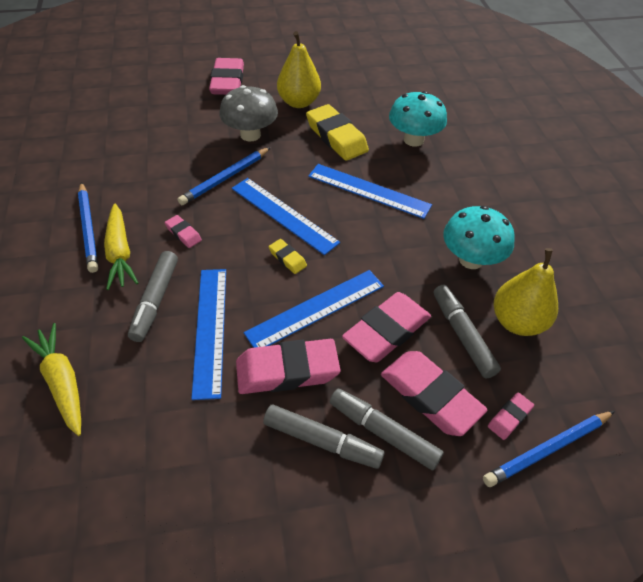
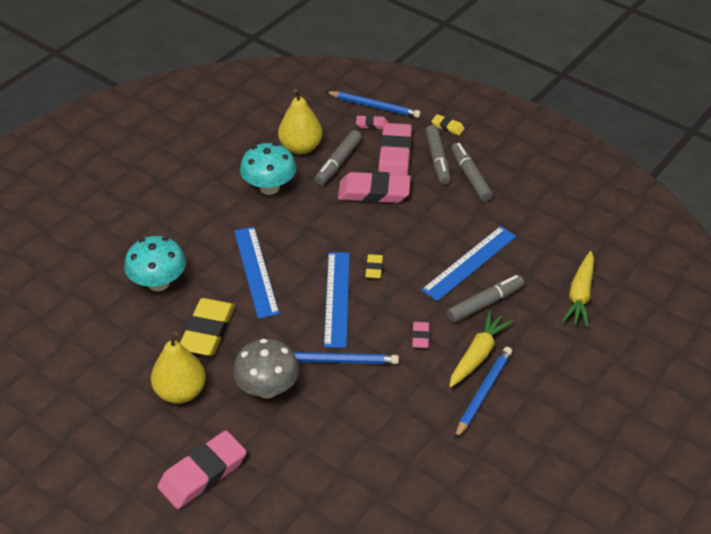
camera: 130 degrees left, 5 degrees down
(287, 370) = (451, 214): pink eraser -> none
(315, 309) = (396, 230): blue ruler -> none
(437, 501) = (447, 127): none -> yellow eraser

